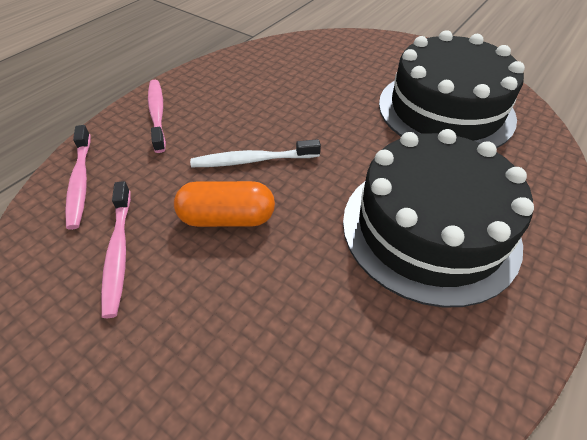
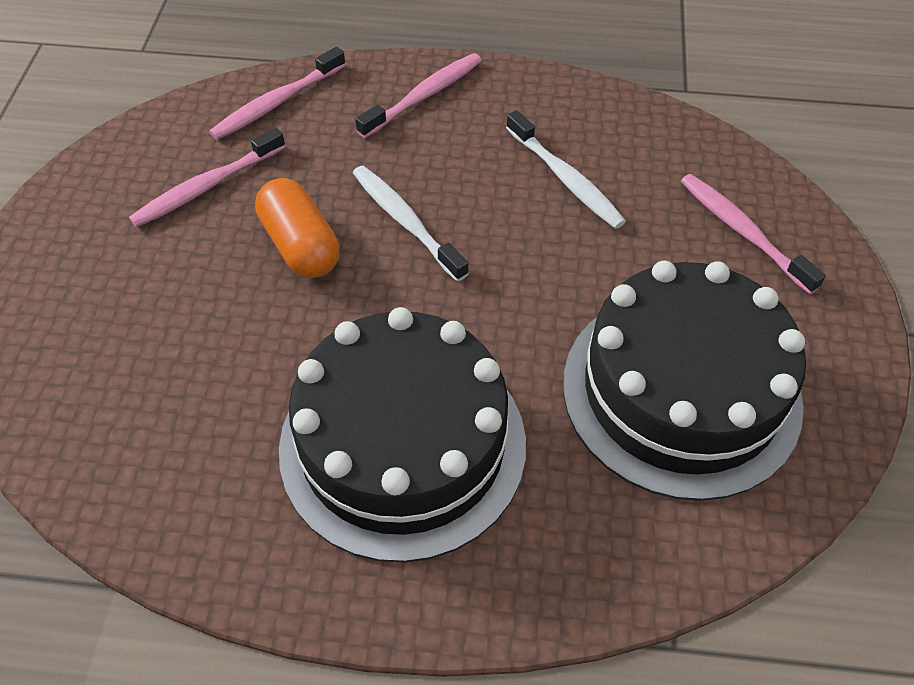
camera: 60 degrees right, 5 degrees up
(277, 90) = (565, 178): none -> white toothbrush
(359, 55) = (743, 232): none -> pink toothbrush

